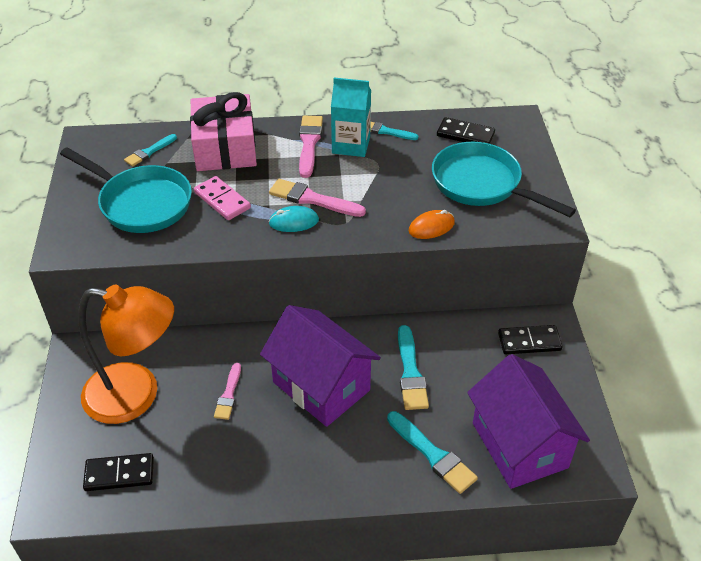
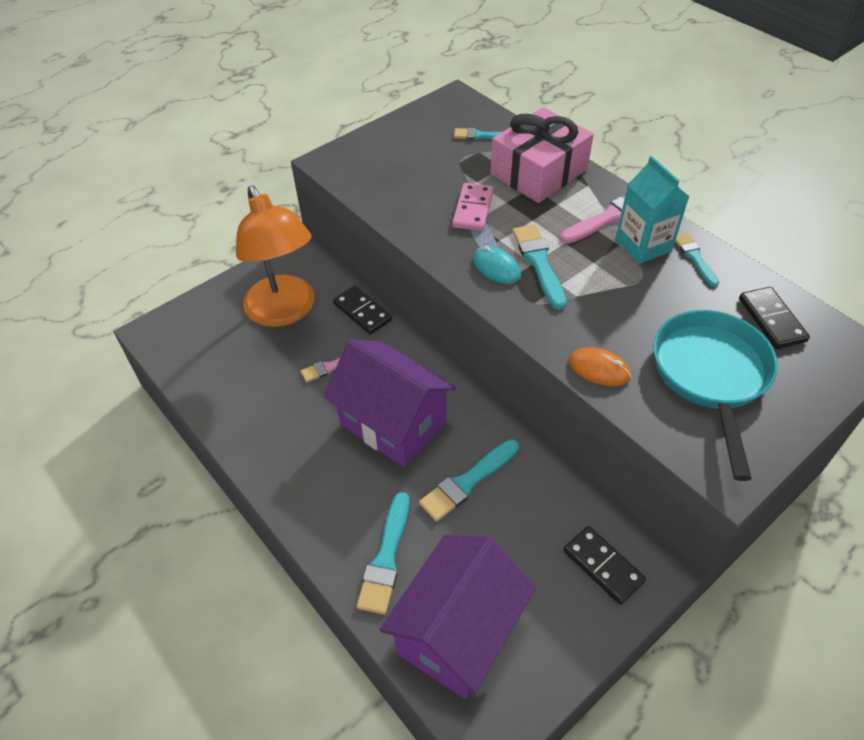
camera: 55 degrees right, 5 degrees up
(119, 474) = (206, 351): black domino -> black domino (362, 312)
(141, 203) = (419, 168): turquoise pan -> none
(312, 199) = (538, 263): pink brush -> turquoise brush
(321, 386) = (393, 423): purple house -> purple house turned 60 degrees counterclockwise

